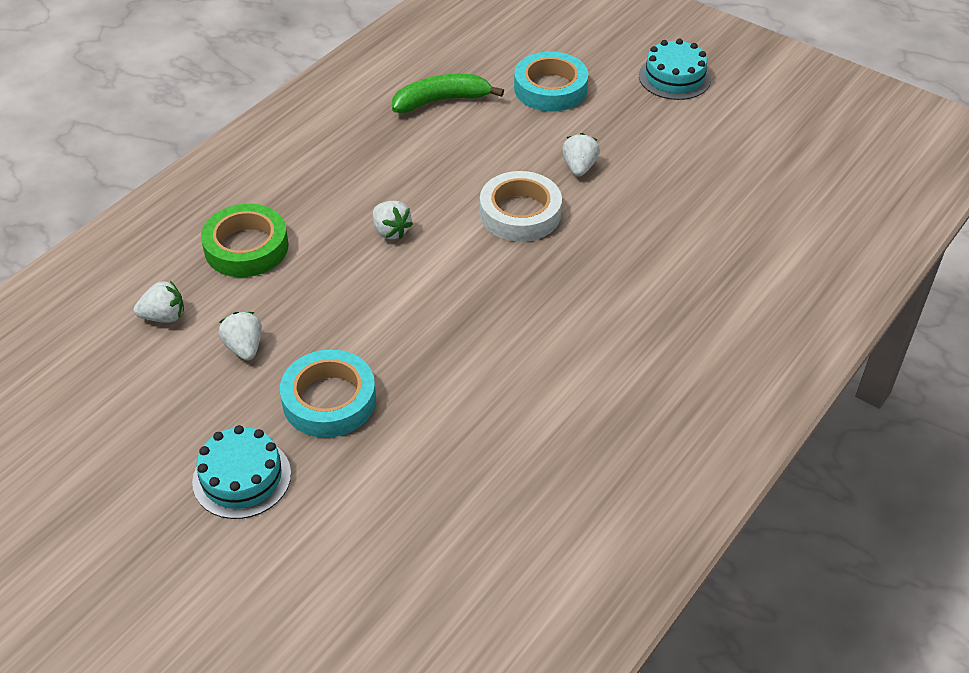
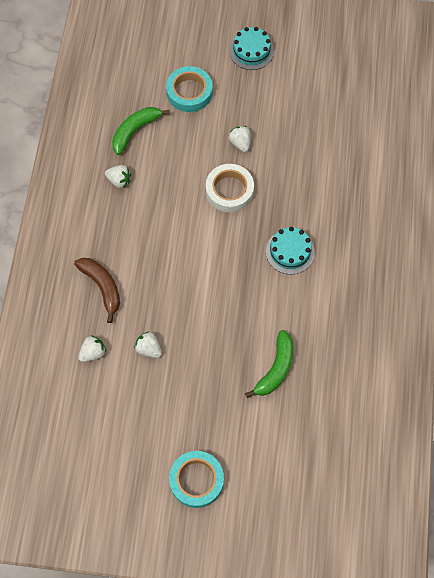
camera: 30 degrees left, 20 degrees up
(242, 477) = (202, 420): turquoise cake -> turquoise cake (290, 251)
(246, 247) = (102, 287): green tape -> brown banana
(329, 400) = (213, 356): turquoise tape -> turquoise tape (196, 480)
(391, 231) = (171, 237): white strawberry -> white strawberry (119, 180)
(412, 463) = (276, 369): none -> green banana

